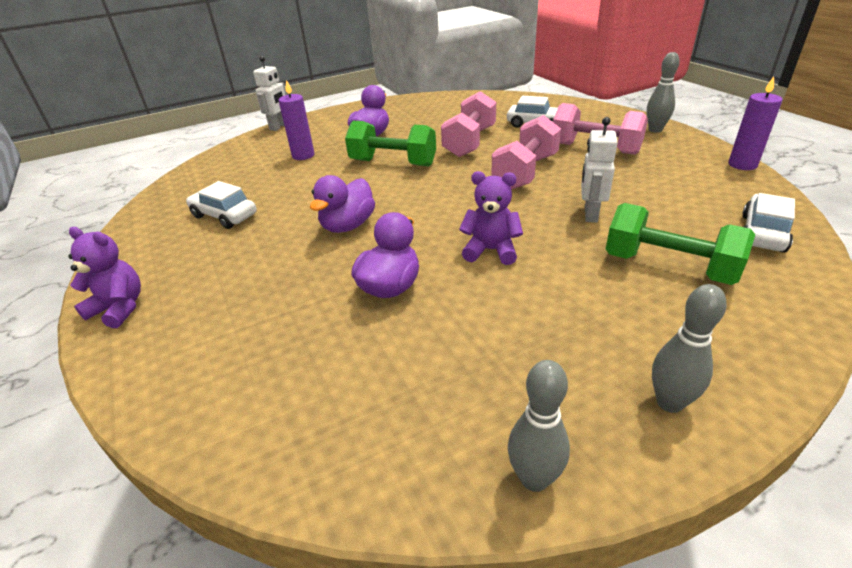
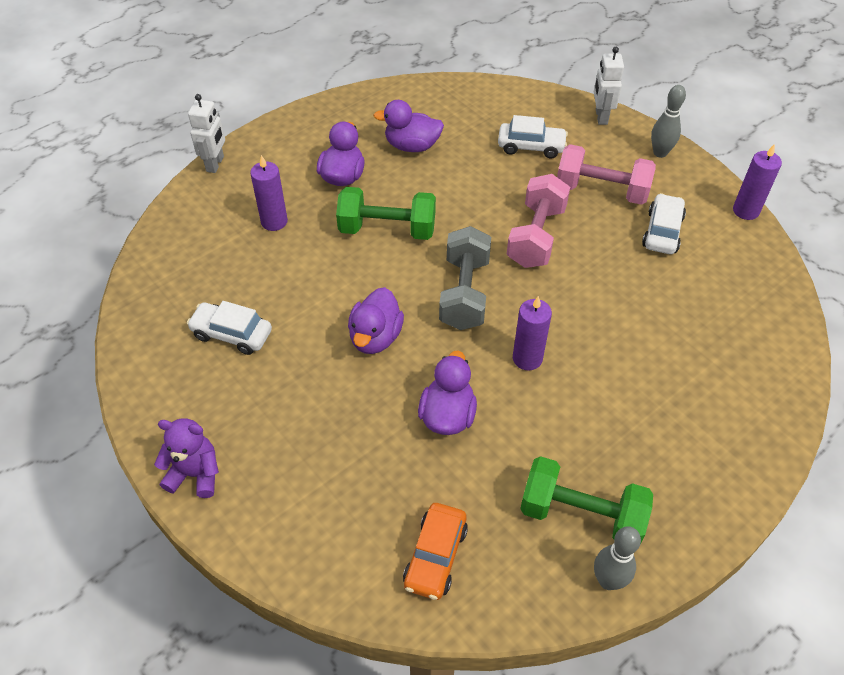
camera: 15 degrees left, 15 degrees up
(317, 415) = (435, 556): none -> orange car
(435, 122) = (412, 146): none -> purple duck
(444, 203) = (464, 293): none -> grey dumbbell
(469, 142) = (463, 185): pink dumbbell -> none
(491, 250) = (527, 358): purple teddy bear -> purple candle
(590, 214) = (610, 299): white robot -> white robot (601, 117)
(668, 267) = (684, 363): green dumbbell -> green dumbbell (581, 515)
(669, 402) = (692, 504): grey bowling pin -> none
(763, 233) = (760, 311): white car -> white car (662, 232)

